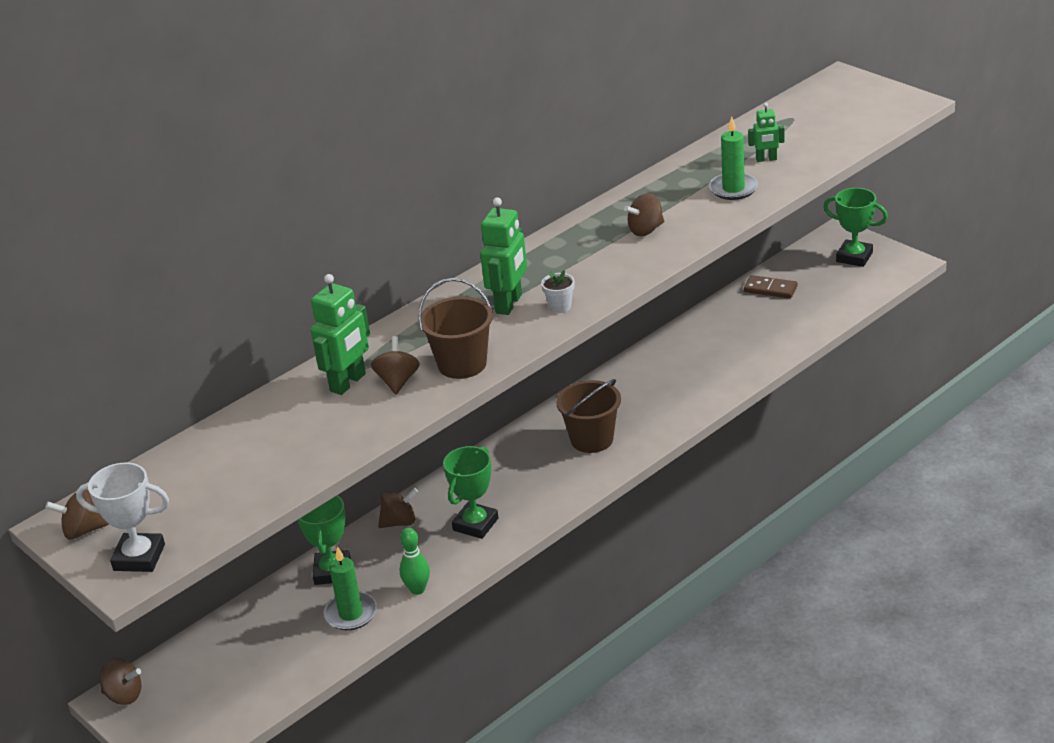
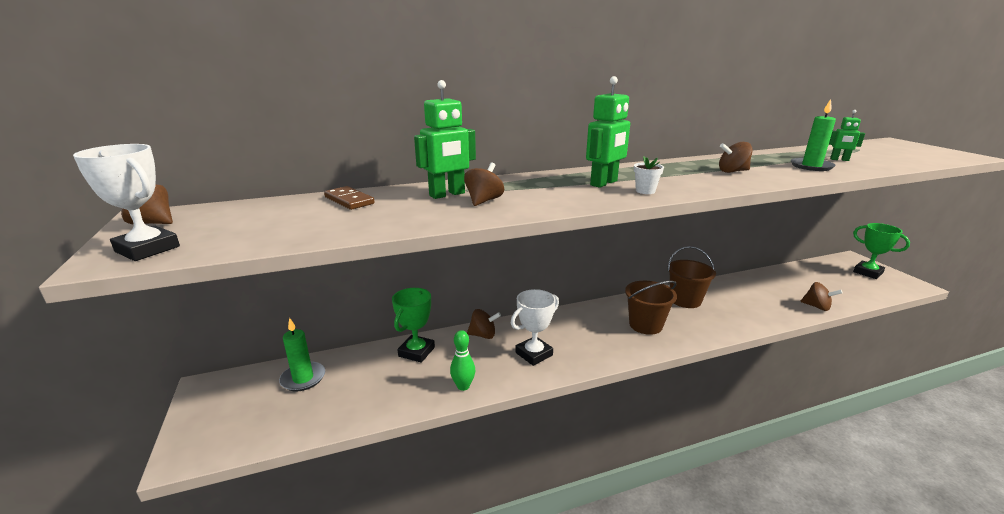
camera: 20 degrees right, 10 degrees down
(124, 695) = (213, 386): brown spinning top -> brown spinning top (817, 307)
(351, 614) = (404, 386): green candle -> green candle (303, 378)
(462, 364) = (543, 202): brown bucket -> brown bucket (685, 300)
(475, 524) = (534, 354): green trophy -> white trophy
(770, 289) = (800, 275): brown domino -> brown domino (349, 200)

